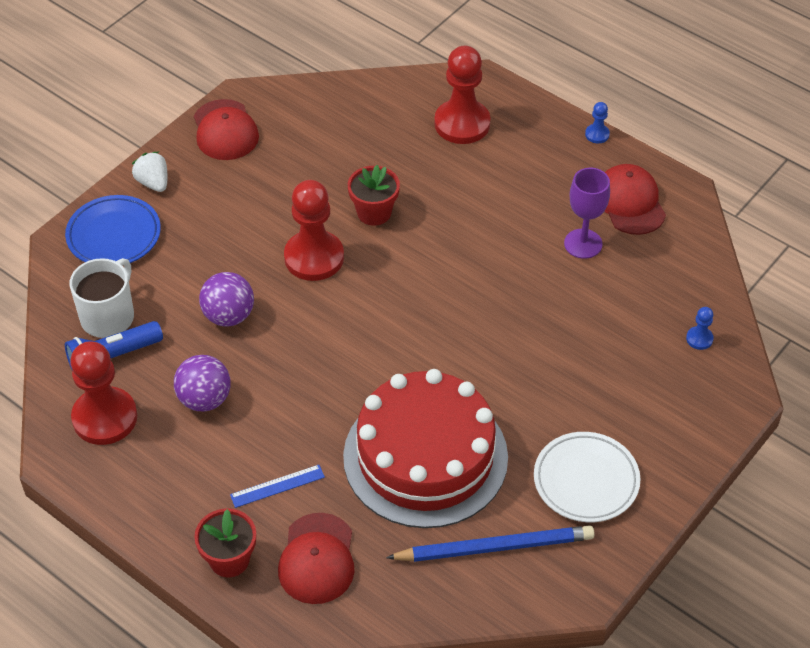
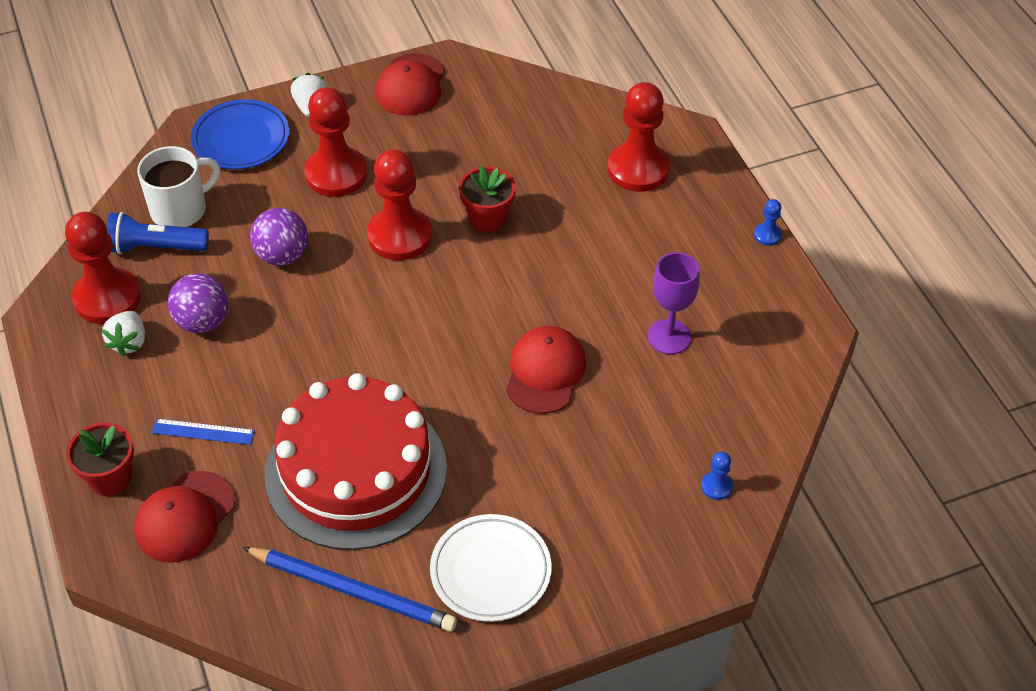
camera: 30 degrees right, 0 degrees up
(154, 445) = (129, 342): none -> white strawberry
(220, 230) = (336, 174): none -> red pawn
(630, 202) = (749, 317): red cap -> red cap (545, 372)

